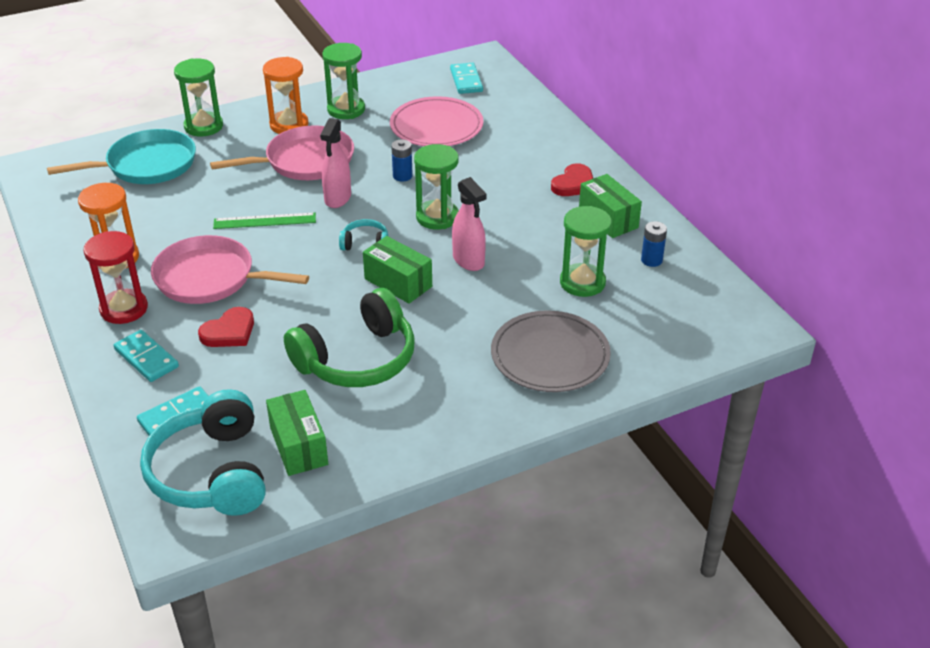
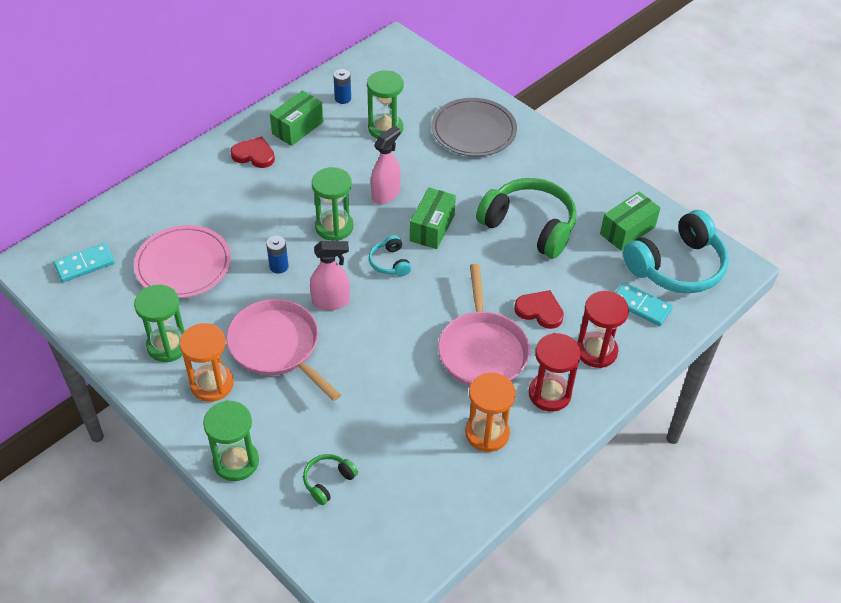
camera: 110 degrees left, 10 degrees up
(146, 358) = (596, 351): turquoise domino -> red hourglass
(147, 165) = (328, 481): turquoise pan -> green headphones
(264, 221) = (386, 342): green ruler -> none

